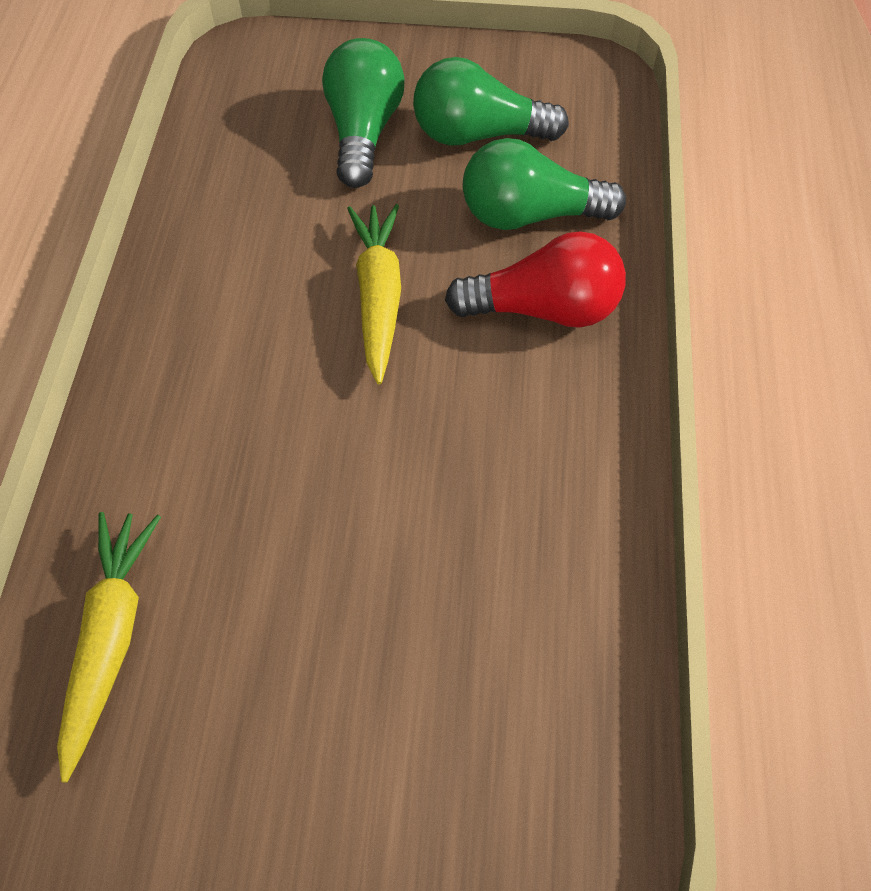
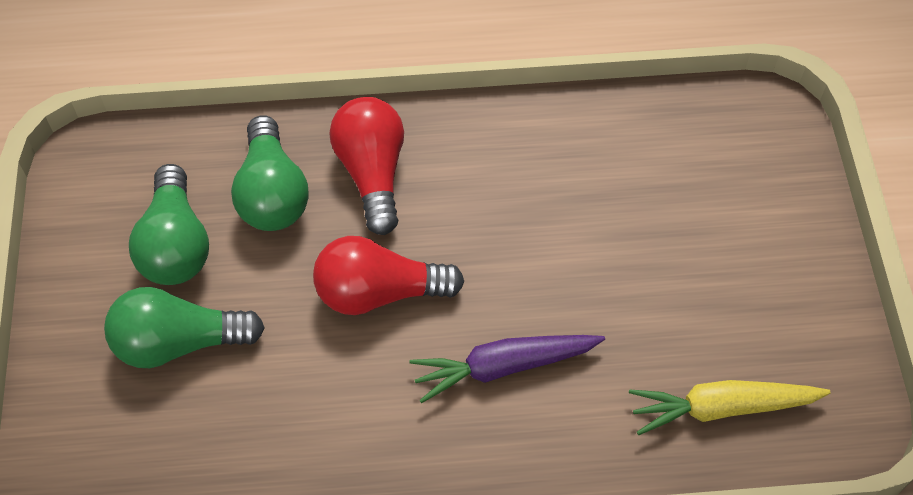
camera: 100 degrees left, 0 degrees up
(249, 402) = (503, 366): none -> purple carrot
(378, 297) = (379, 292): yellow carrot -> red light bulb

